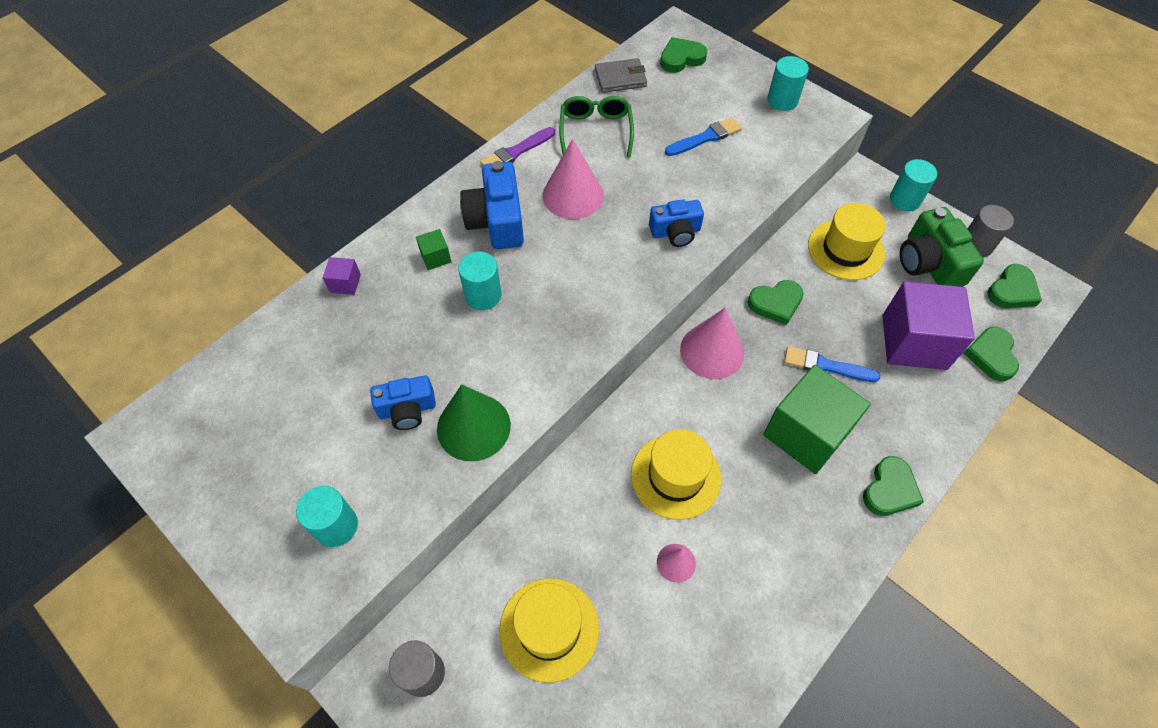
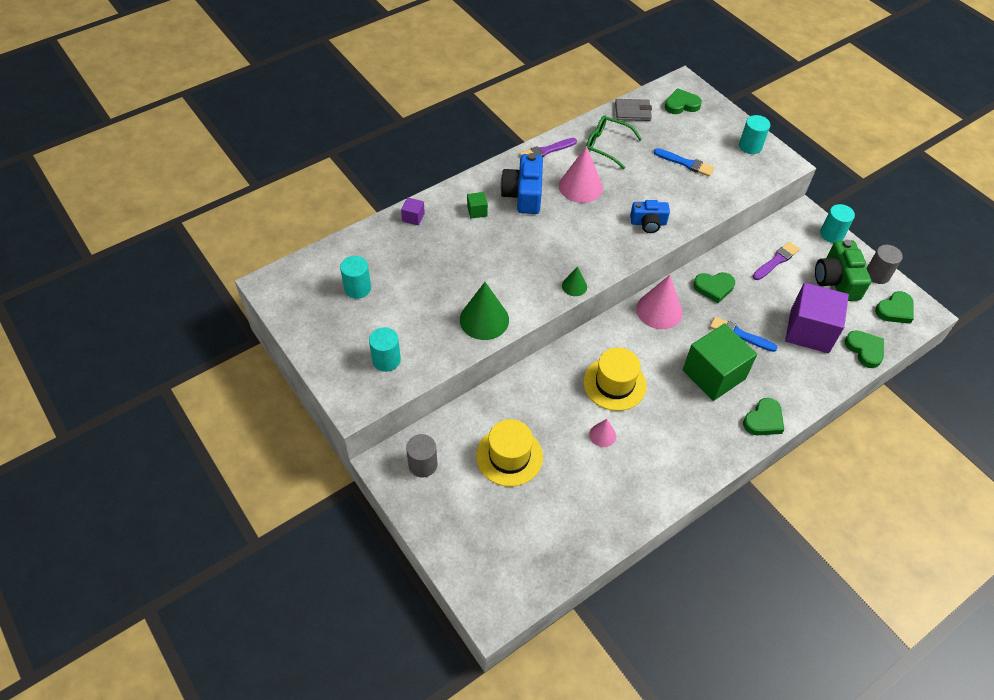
camera: 10 degrees right, 5 degrees down
(407, 409) = (442, 301): blue camera -> none
(483, 295) = (505, 241): turquoise cylinder -> turquoise cylinder (357, 288)
(593, 347) = (574, 286): none -> green cone
(595, 130) = (606, 145): green glasses -> green glasses turned 75 degrees counterclockwise
(705, 138) = (685, 163): blue brush -> blue brush turned 45 degrees clockwise
(846, 250) = (776, 261): yellow hat -> purple brush
(991, 355) = (864, 350): green heart -> green heart turned 135 degrees clockwise

